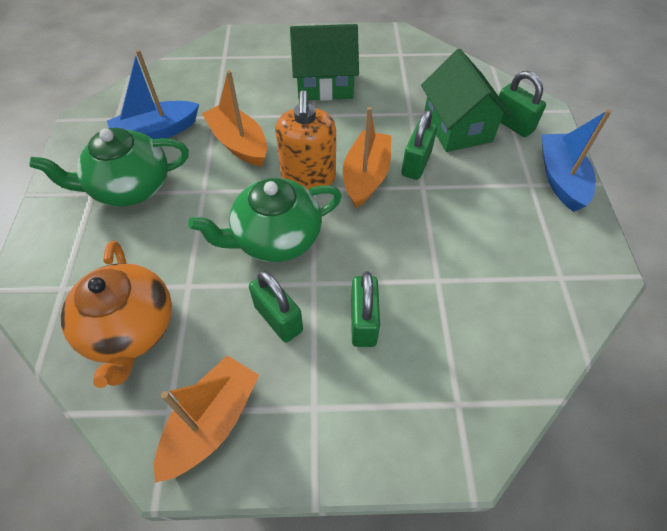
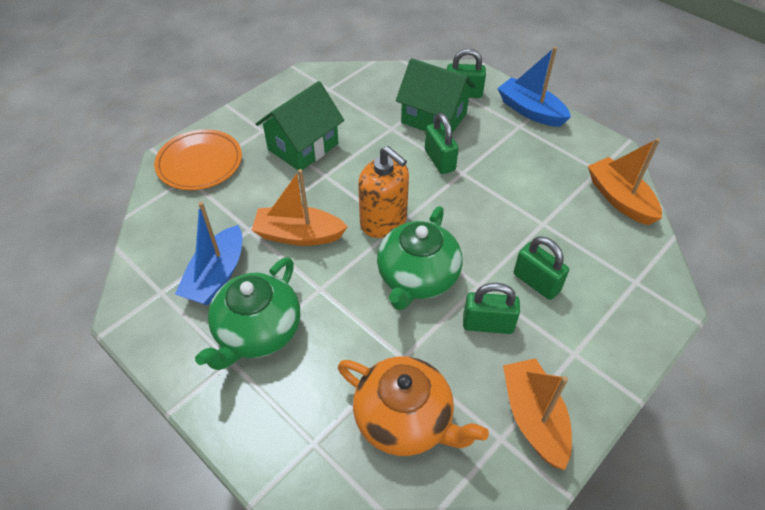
camera: 45 degrees left, 5 degrees down
(244, 52) = (199, 163): none -> orange plate
(366, 176) = (420, 192): orange boat -> orange boat (620, 199)

